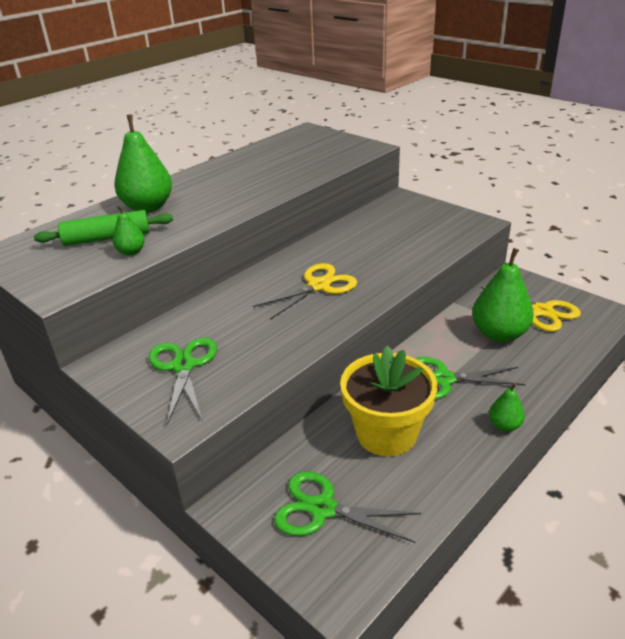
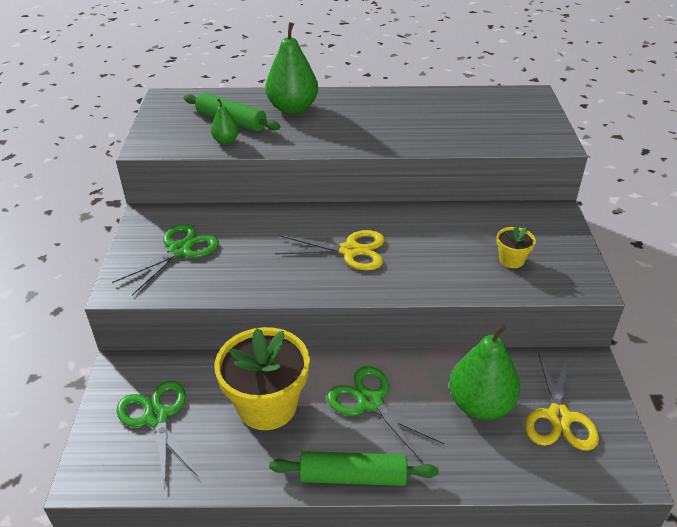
camera: 45 degrees right, 5 degrees up
(422, 234) = (511, 260): none -> yellow flower pot
(504, 425) = (353, 476): green pear -> green rolling pin

